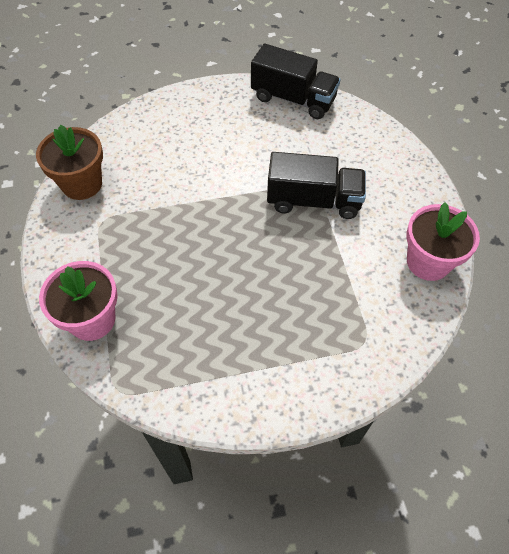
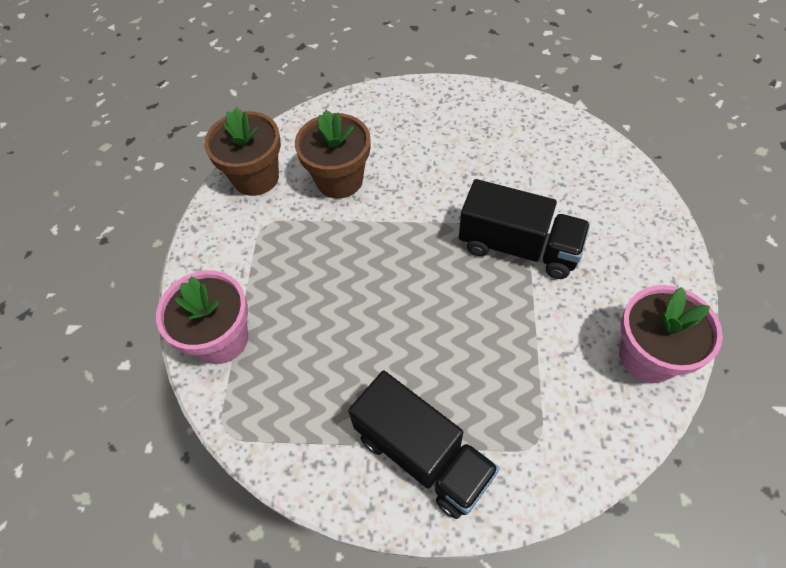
camera: 20 degrees right, 0 degrees up
(155, 174) = (339, 180): none -> brown flower pot
(293, 99) = (527, 116): black truck -> black truck (423, 455)

